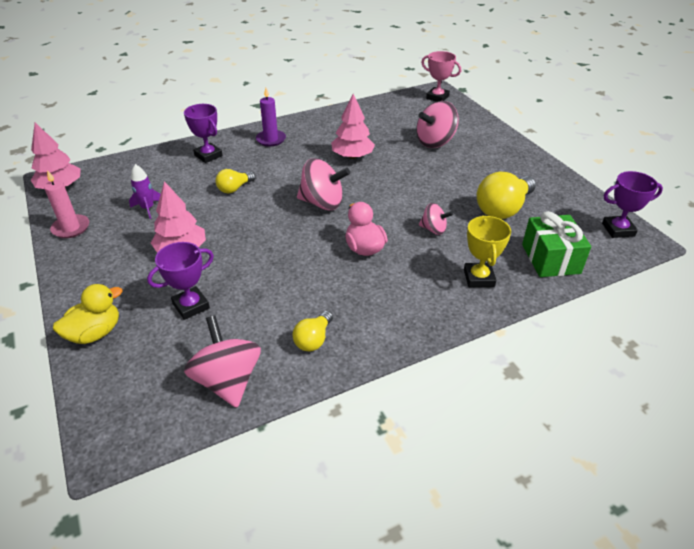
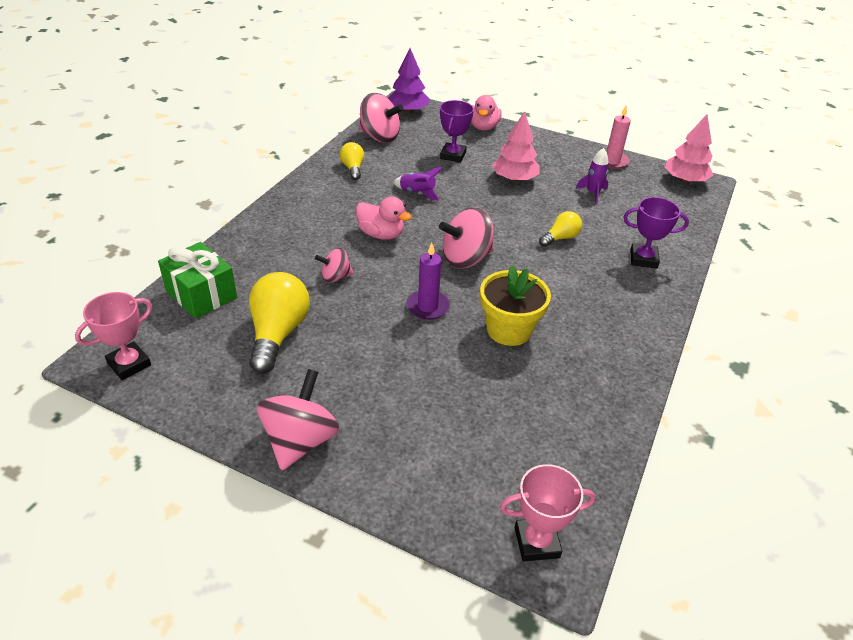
camera: 140 degrees right, 0 degrees up
(95, 333) = (483, 127): yellow duck -> pink duck
(129, 418) = (408, 111): none -> purple tree
(234, 188) = (560, 238): yellow light bulb -> yellow light bulb turned 45 degrees clockwise
(271, 139) = (625, 309): purple candle -> purple candle (427, 307)
(286, 275) = (417, 193): none -> purple rocket
(352, 156) = (509, 330): pink tree -> yellow flower pot
(435, 142) = (438, 410): pink spinning top -> pink spinning top (300, 441)
(479, 278) = (263, 249): yellow trophy -> none
(618, 230) = (129, 364): purple trophy -> pink trophy

